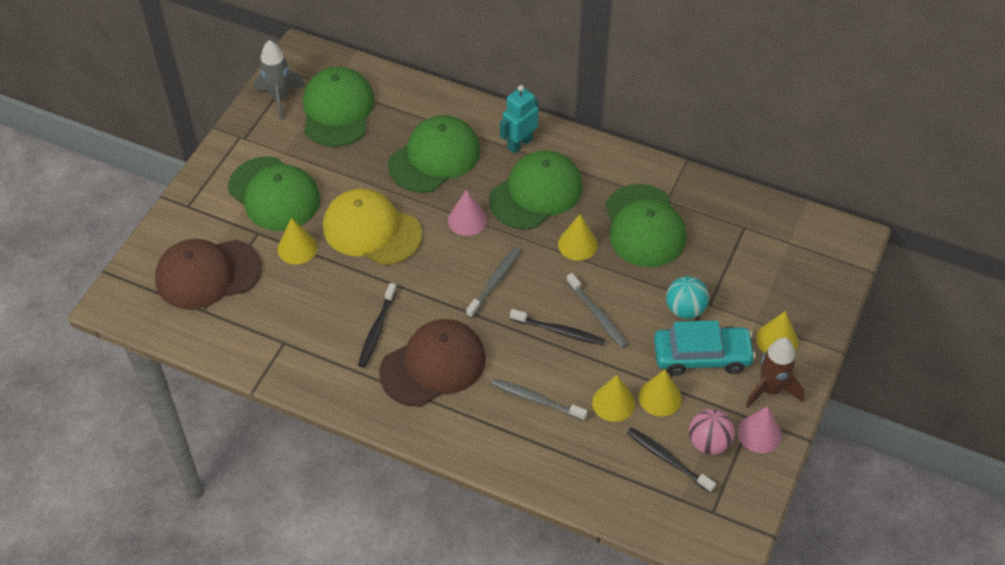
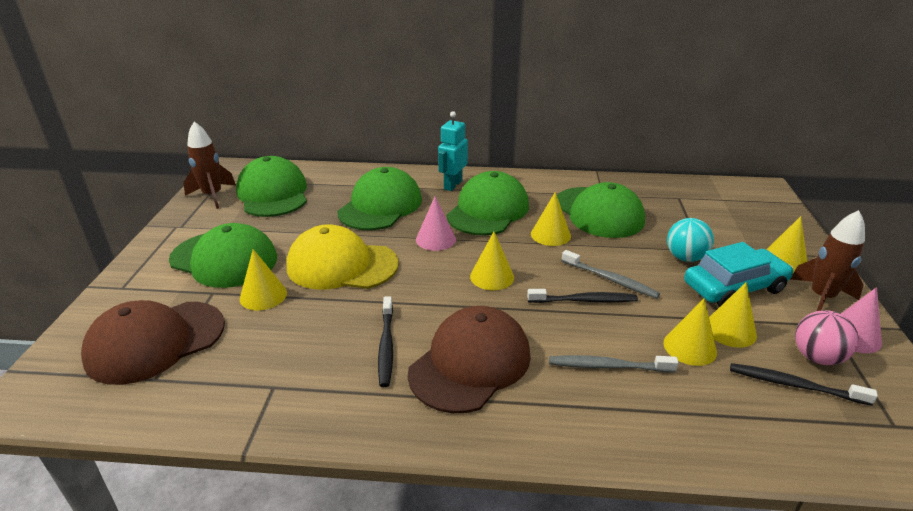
camera: 20 degrees left, 20 degrees down
(280, 98) = (213, 196): grey rocket -> brown rocket
(495, 281) = (492, 277): grey toothbrush -> yellow cone

